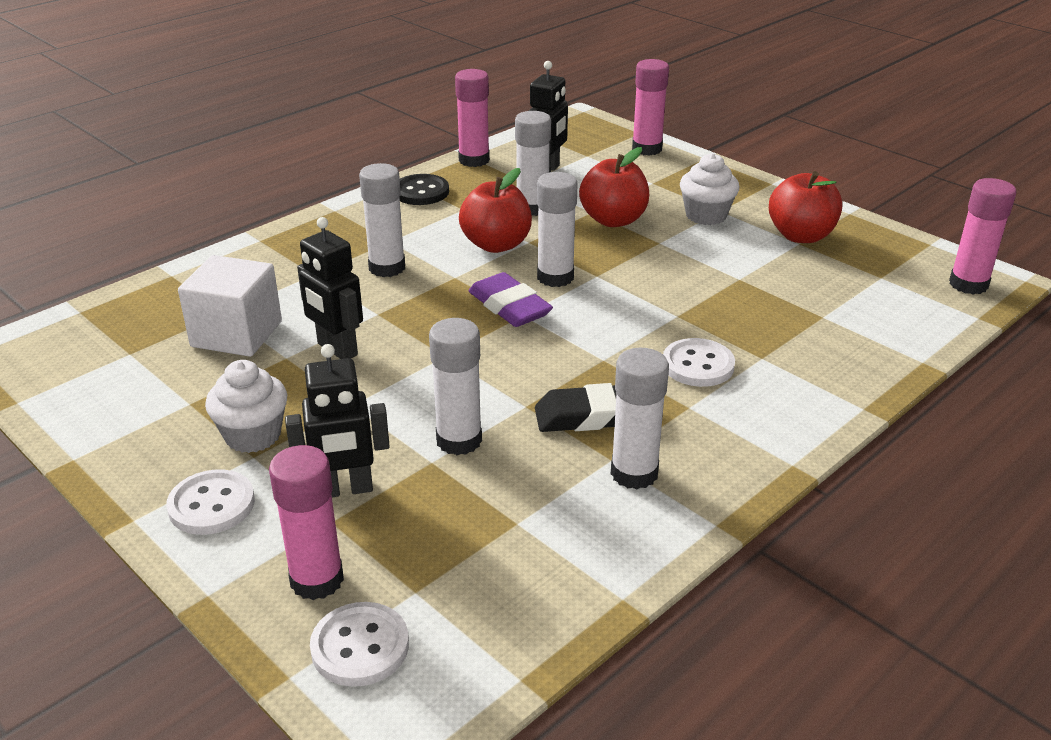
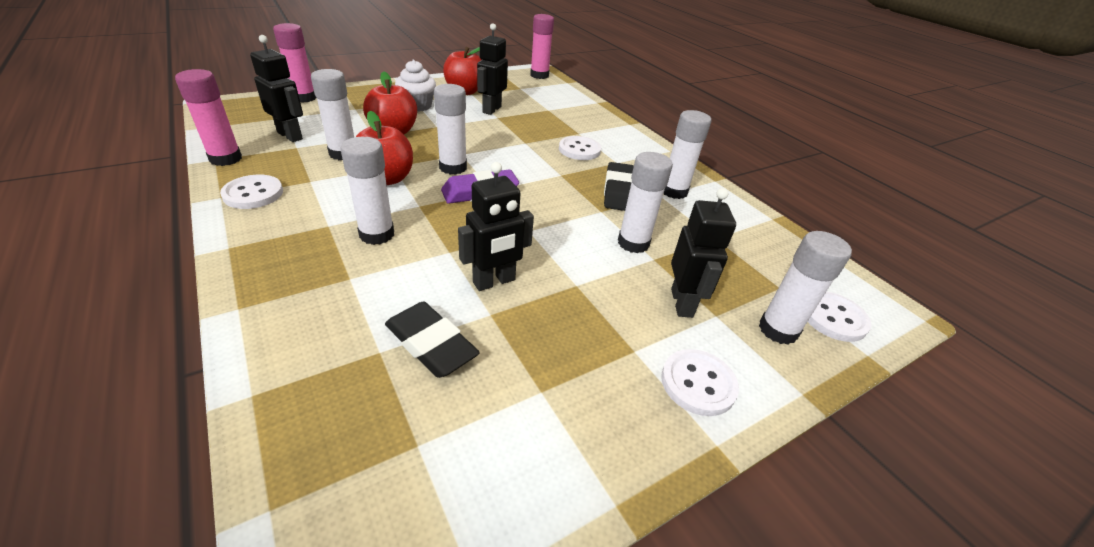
camera: 80 degrees left, 5 degrees up
(236, 334) = (431, 344): white cube -> black eraser
(253, 435) = (606, 348): white cupcake -> none
(317, 580) = (778, 330): pink glue stick -> white glue stick
(421, 192) = (253, 194): black button -> white button
(760, 269) = (491, 109): none -> black robot

